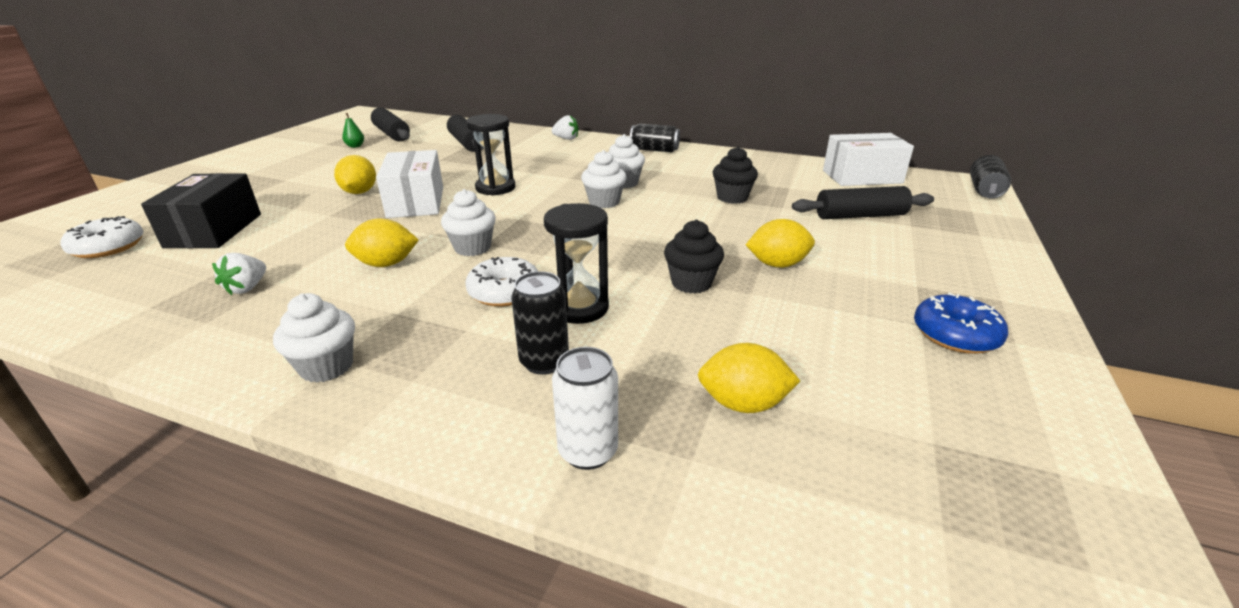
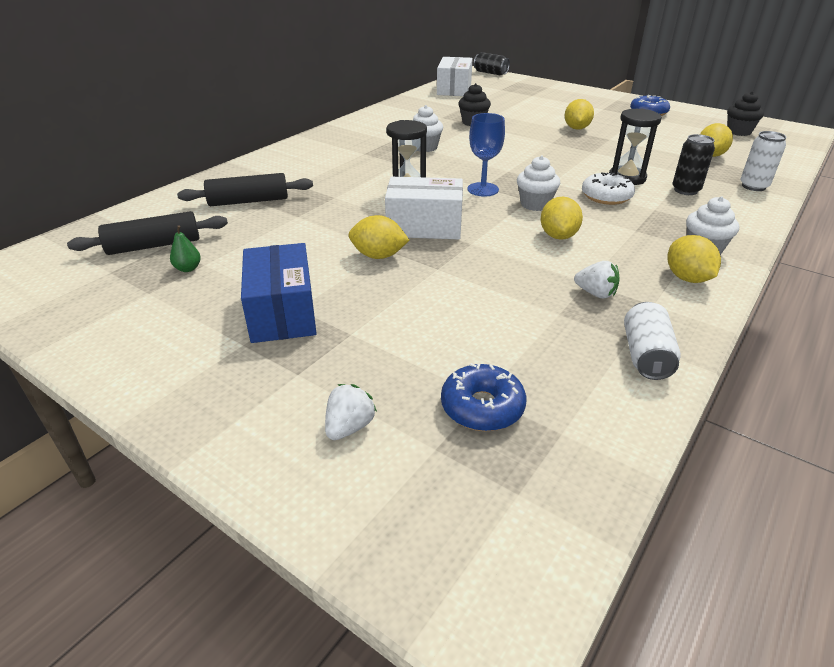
camera: 75 degrees left, 5 degrees up
(108, 247) = (482, 407): white donut -> blue donut
(114, 315) = (646, 355): none -> white can
(214, 230) = (455, 334): black box -> none
(252, 348) = (687, 278): none -> yellow lemon
(282, 176) = (282, 312): none -> blue box
(510, 219) = (483, 189): none -> blue goblet
(566, 139) = (284, 156): white strawberry -> white strawberry (349, 427)
(604, 202) = (462, 157): white cupcake -> none
(654, 150) = (351, 129): black can -> none
(691, 283) = (597, 149): black cupcake -> black cupcake (738, 132)
(860, 216) = (516, 101): black rolling pin -> none

